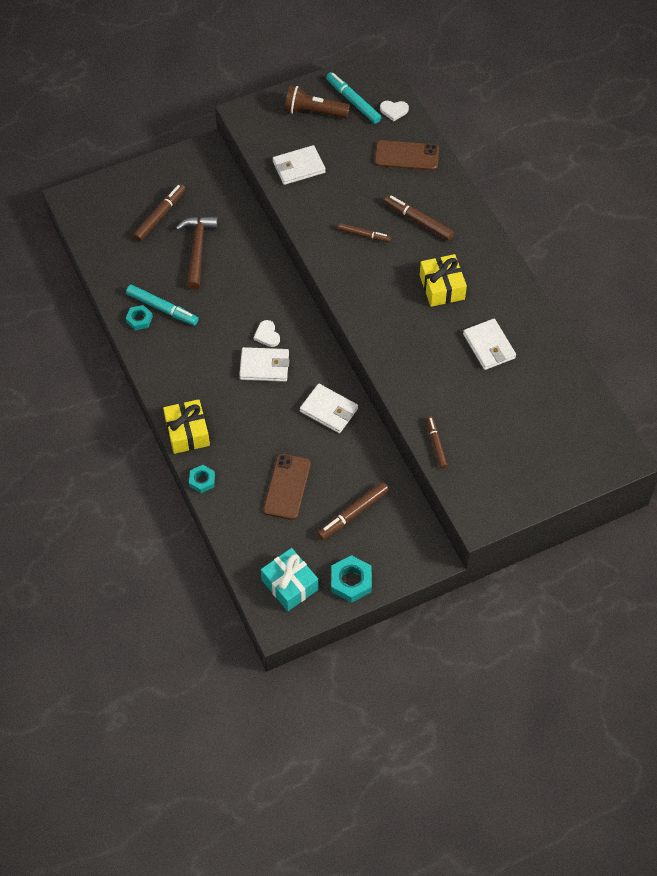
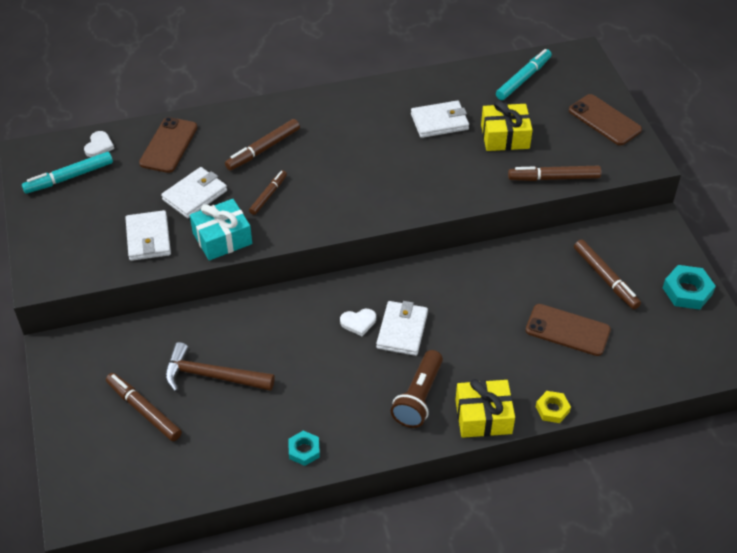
camera: 80 degrees left, 10 degrees down
(162, 308) = (293, 423): turquoise marker -> turquoise marker (523, 79)
(202, 480) = (552, 409): turquoise nut -> yellow nut
(290, 584) = (691, 343): turquoise gift -> turquoise gift (222, 238)
(314, 112) = (69, 214): brown flashlight -> brown flashlight (419, 397)
(329, 410) = (472, 280): white wallet -> white wallet (195, 195)
(436, 444) = (553, 178): brown marker -> brown marker, size x1.50
(442, 287) = (357, 144): yellow gift -> yellow gift (505, 136)
(529, 483) = (604, 120): none -> brown phone

